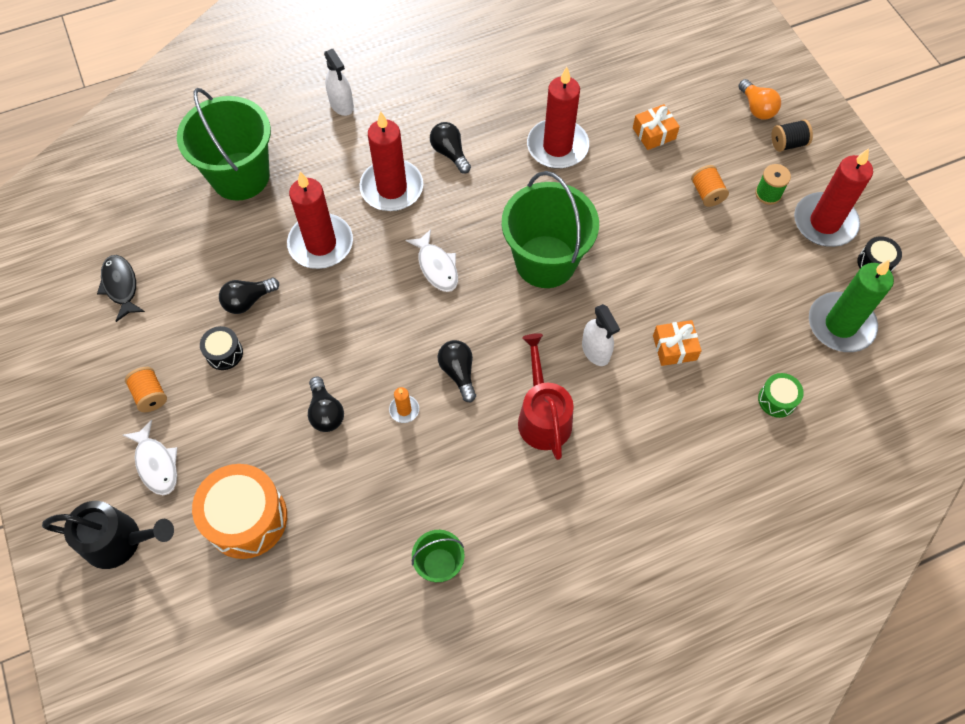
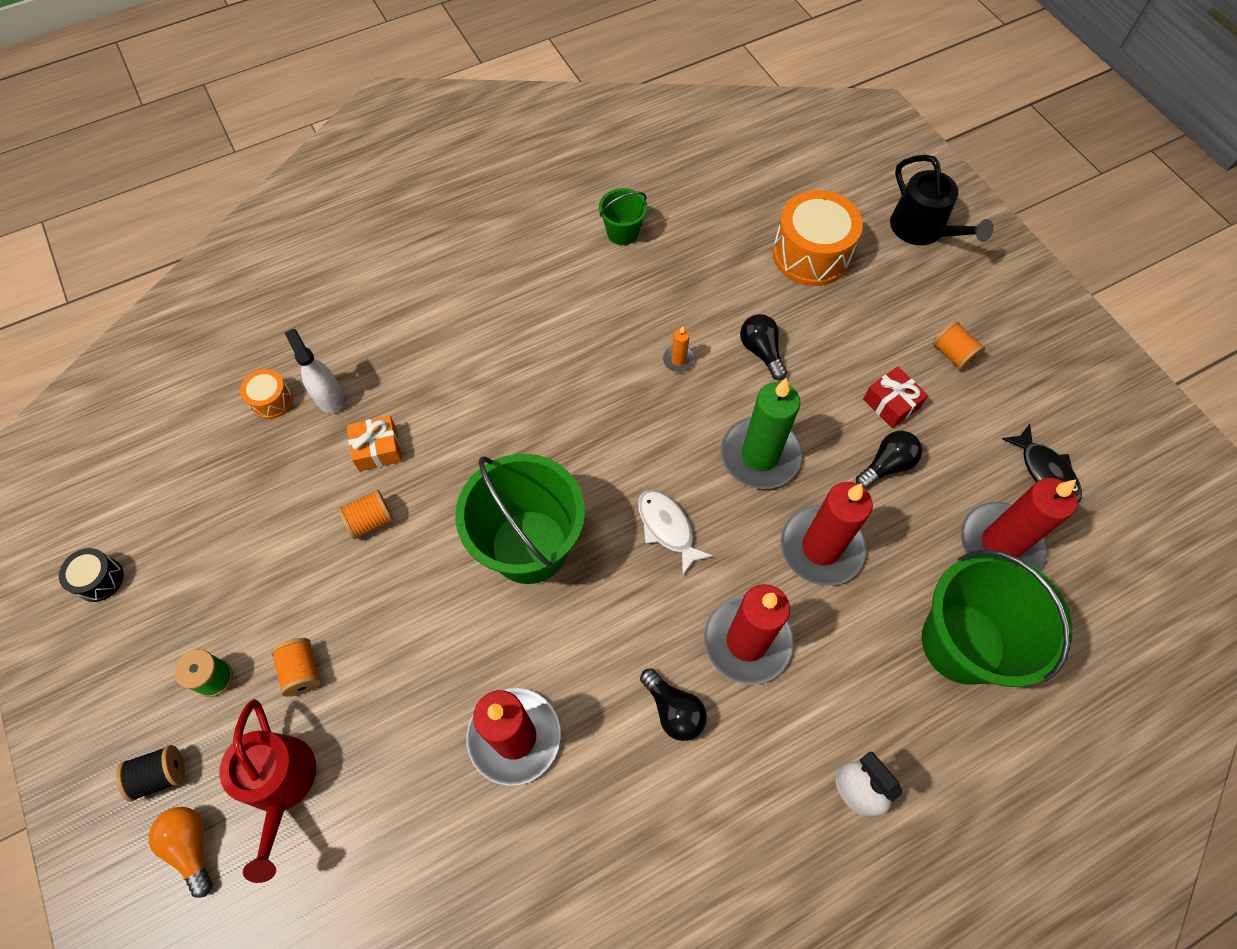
camera: 175 degrees right, 0 degrees up
(119, 541) = (922, 229): black watering can -> black watering can turned 120 degrees counterclockwise
(156, 464) = (916, 292): white fish -> none
(224, 353) = (891, 403): black drum -> red gift
(458, 372) = (625, 402): black light bulb -> none
(543, 416) = (529, 364): red watering can -> red watering can (281, 784)
(595, 351) = (470, 438): white spray bottle -> white spray bottle (329, 397)
(654, 133) = (365, 776): orange gift -> none
(672, 290) = (370, 520): none -> orange spool
(777, 400) = (271, 400): green drum -> orange drum
(824, 222) = (147, 636): red candle -> red candle (1000, 544)
(840, 324) = (172, 492): green candle -> green candle (760, 455)

